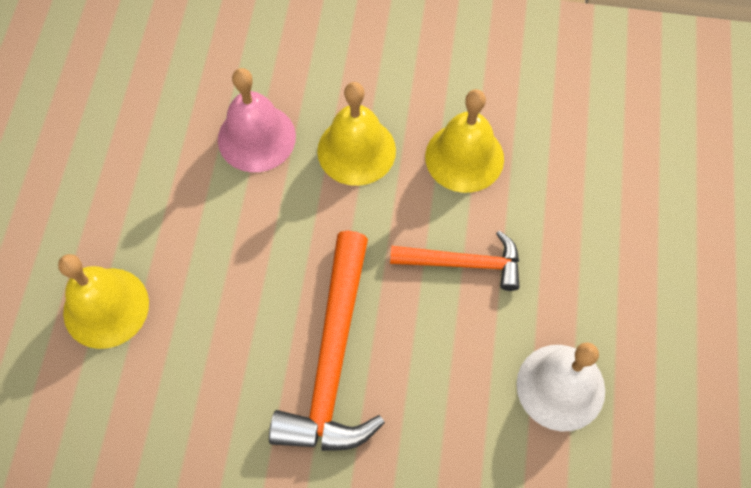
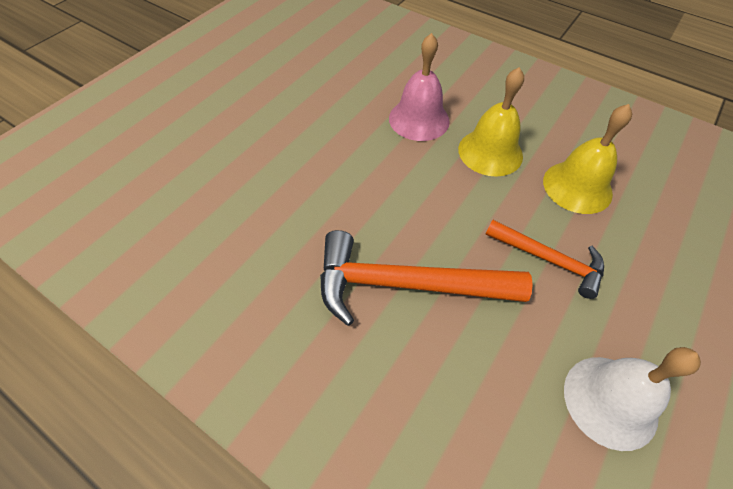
camera: 25 degrees right, 10 degrees down
(106, 307) = (256, 179): yellow bell -> none
(332, 359) = (405, 284): orange hammer -> orange hammer turned 60 degrees clockwise

